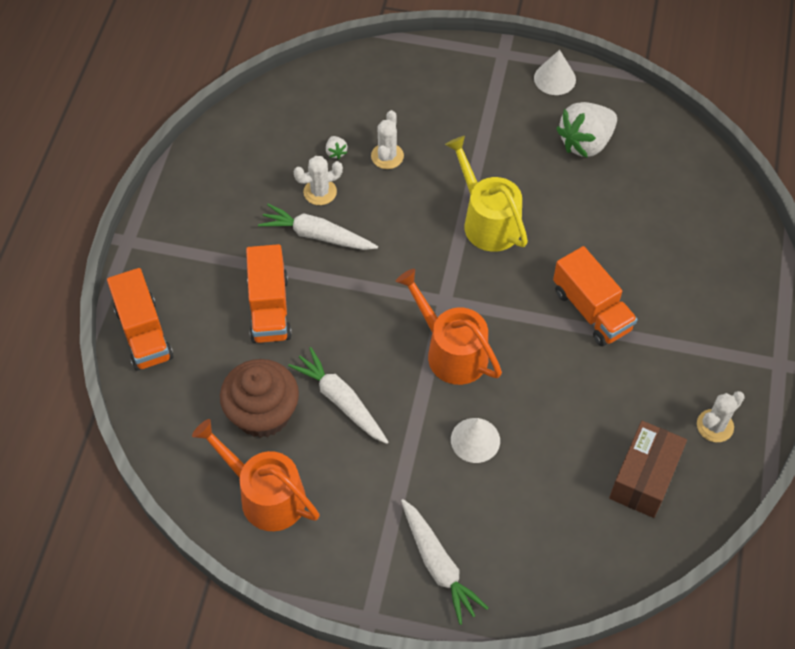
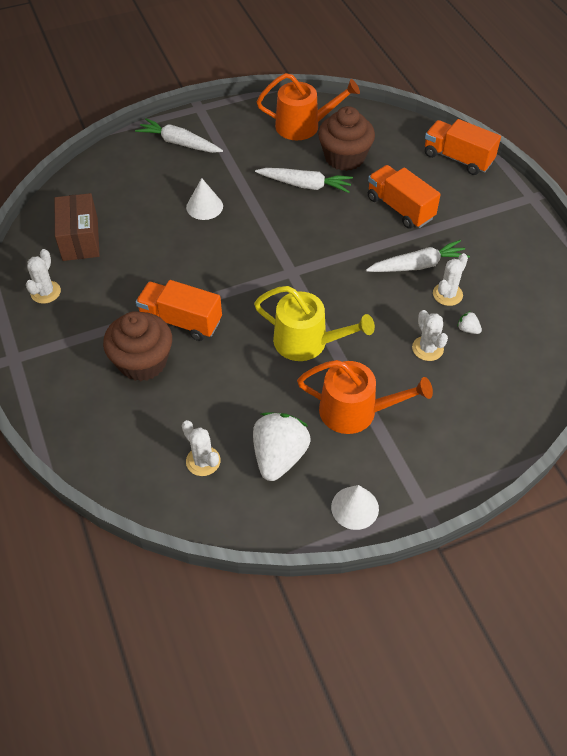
camera: 145 degrees right, 5 degrees down
(451, 351) = (260, 244): orange watering can -> orange watering can (355, 411)
(651, 172) = (203, 461): none -> white cactus
(653, 288) = (142, 362): none -> brown cupcake

